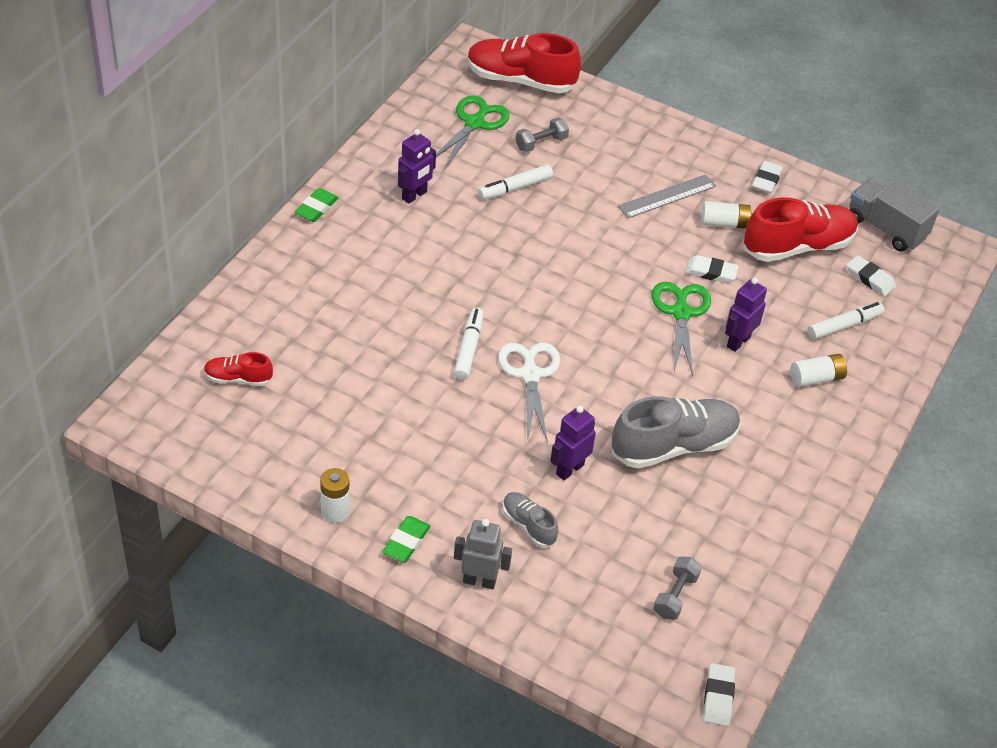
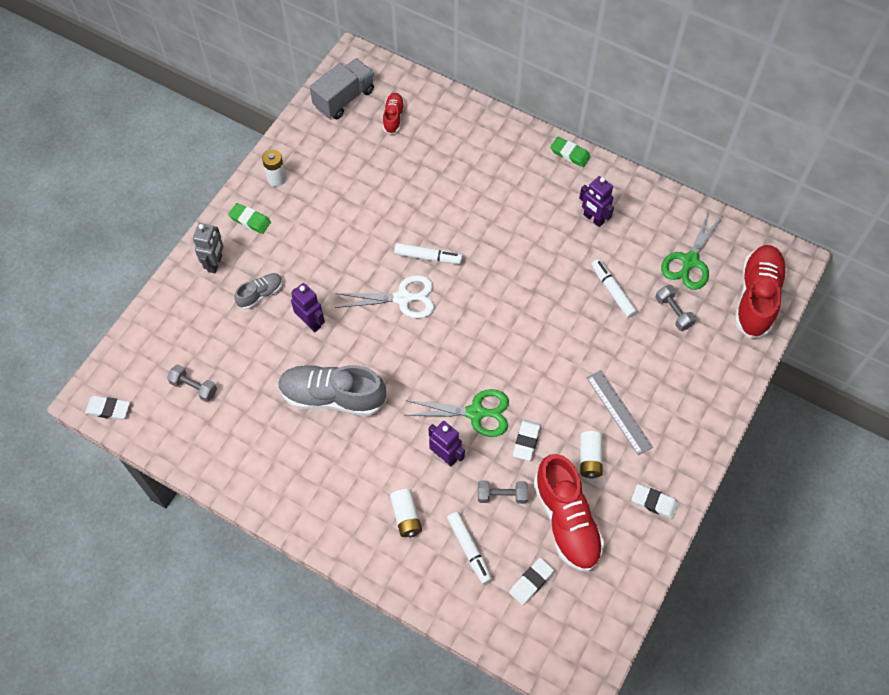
camera: 95 degrees right, 15 degrees up
(474, 123) = (690, 261): green scissors -> green scissors turned 90 degrees clockwise
(673, 446) = (332, 396): grey shoe -> grey shoe turned 120 degrees clockwise
(778, 296) = (502, 495): none -> grey dumbbell
(886, 228) = (601, 608): grey truck -> grey truck (344, 98)

